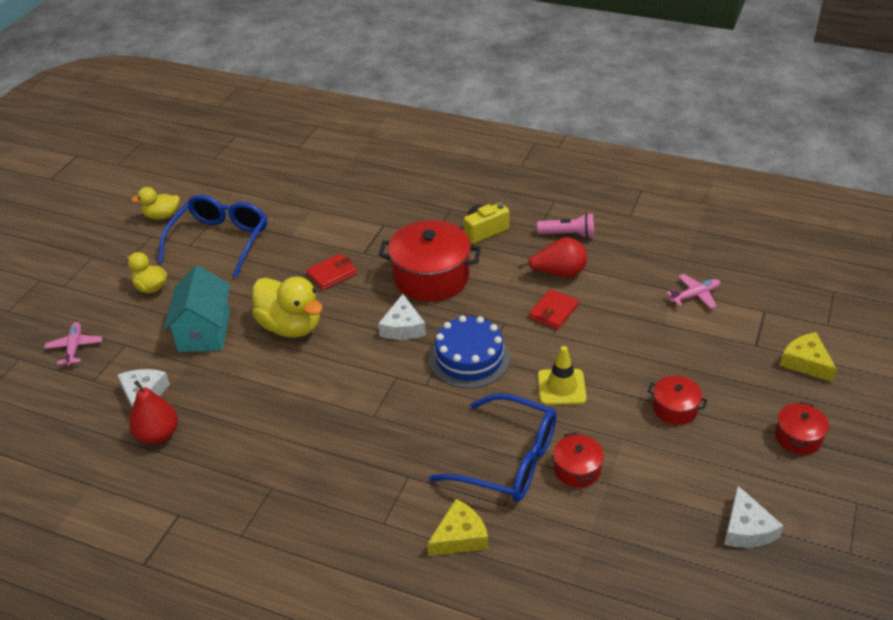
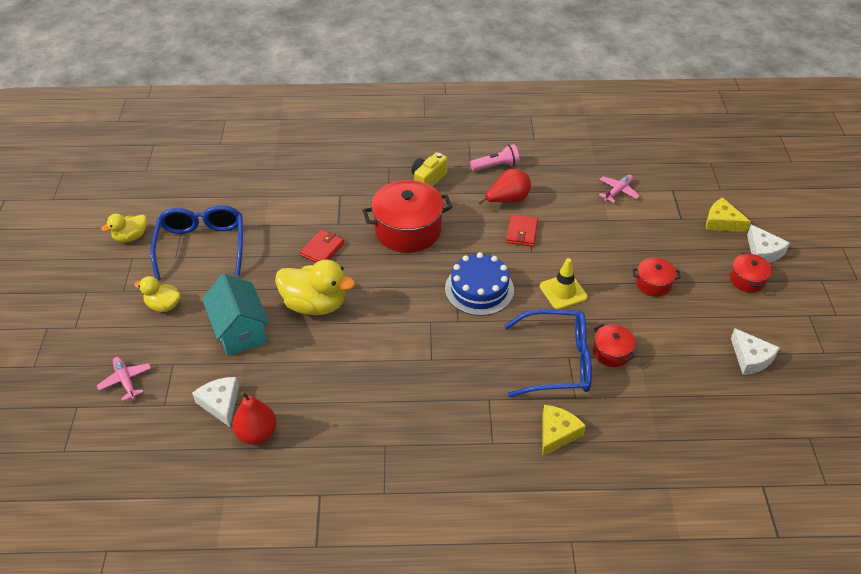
camera: 25 degrees left, 5 degrees up
(403, 327) = (410, 278): white cheese -> white cheese (763, 251)

